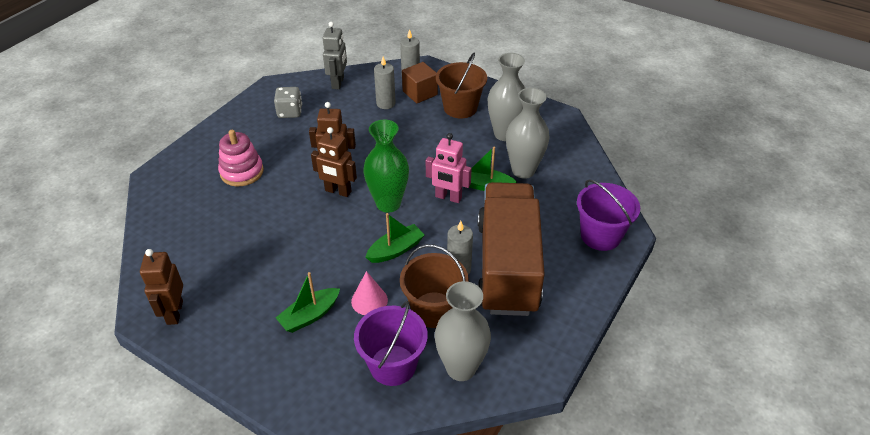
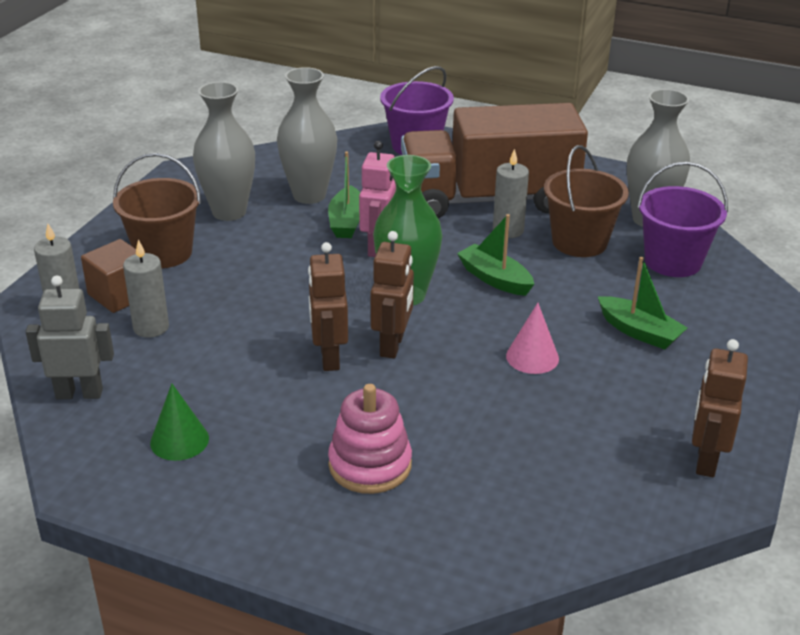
camera: 100 degrees left, 10 degrees down
(174, 312) = (705, 460): brown robot -> brown robot turned 120 degrees clockwise
(290, 112) = (179, 440): grey dice -> green cone
(369, 300) = (590, 289): pink cone -> pink cone (532, 357)

